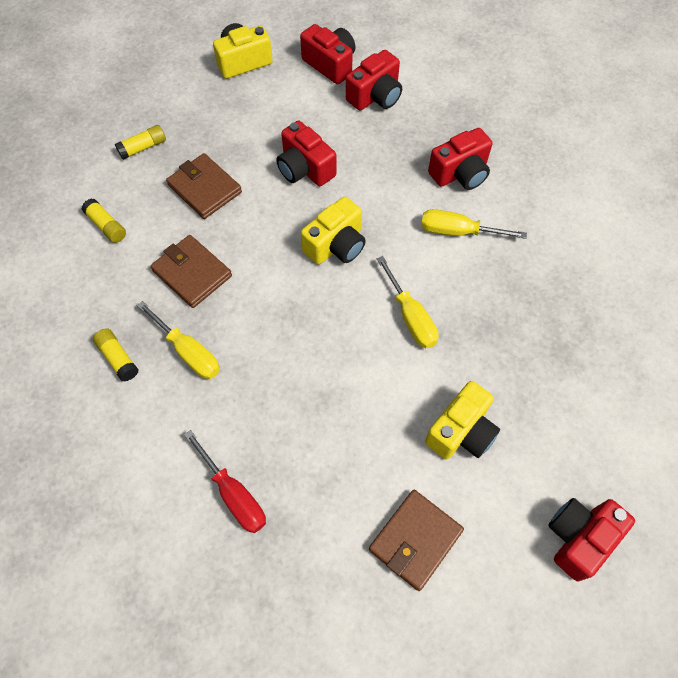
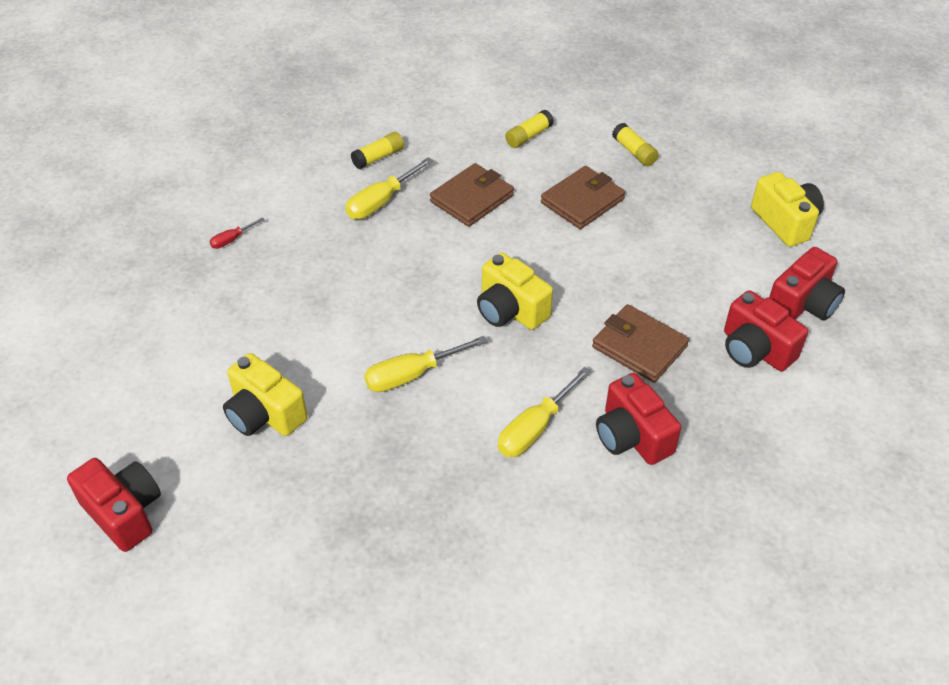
camera: 90 degrees right, 15 degrees down
(233, 494) = (232, 240): red screwdriver -> red screwdriver, size x0.52
(305, 169) = (621, 282): red camera -> none
(415, 540) = (158, 369): brown wallet -> brown wallet (639, 346)
(458, 231) = (535, 428): yellow screwdriver -> yellow screwdriver turned 150 degrees counterclockwise

